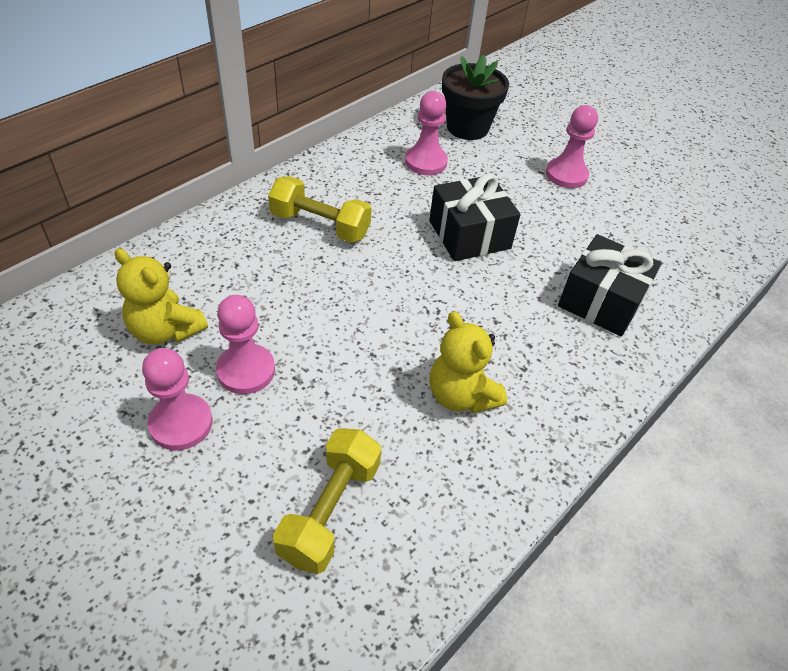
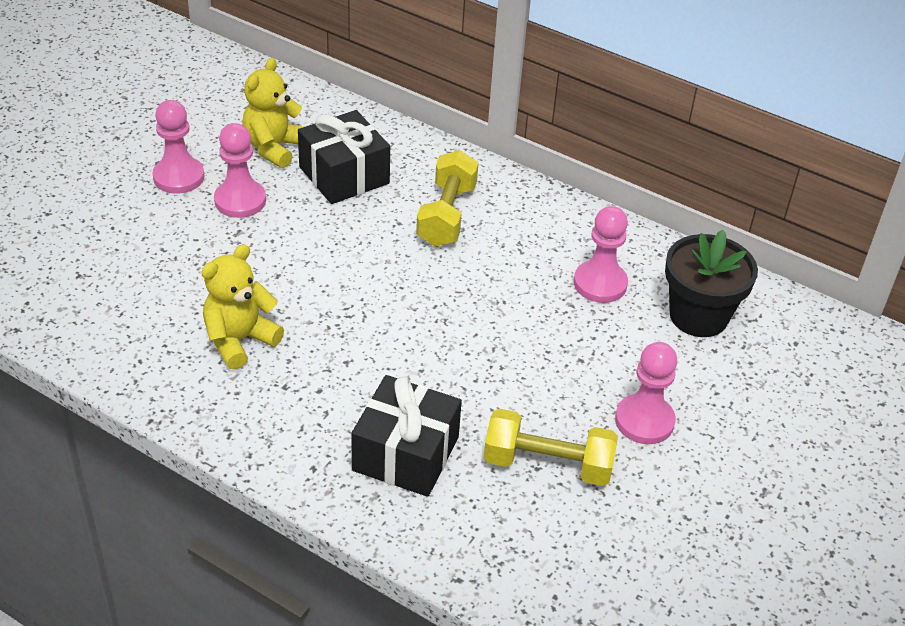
camera: 80 degrees right, 5 degrees down
(330, 510) = (107, 270): yellow dumbbell -> yellow dumbbell (547, 464)
(469, 235) = (479, 332): black gift -> black gift (344, 175)

